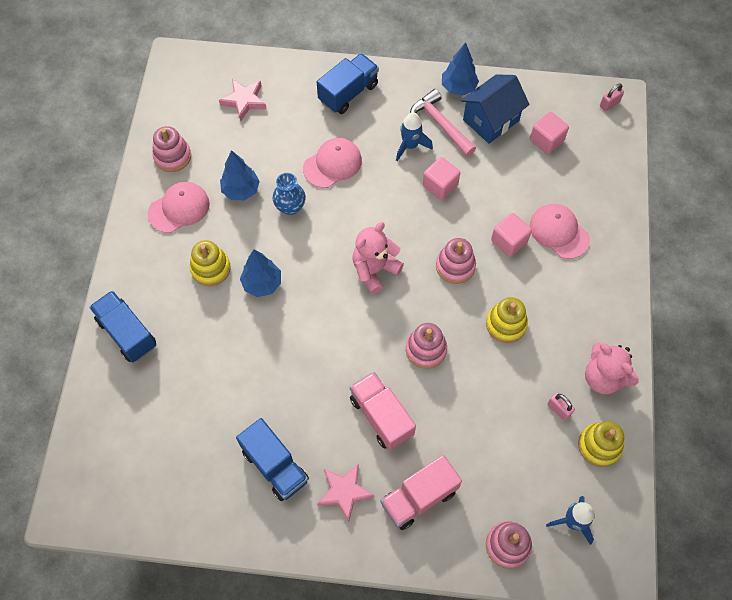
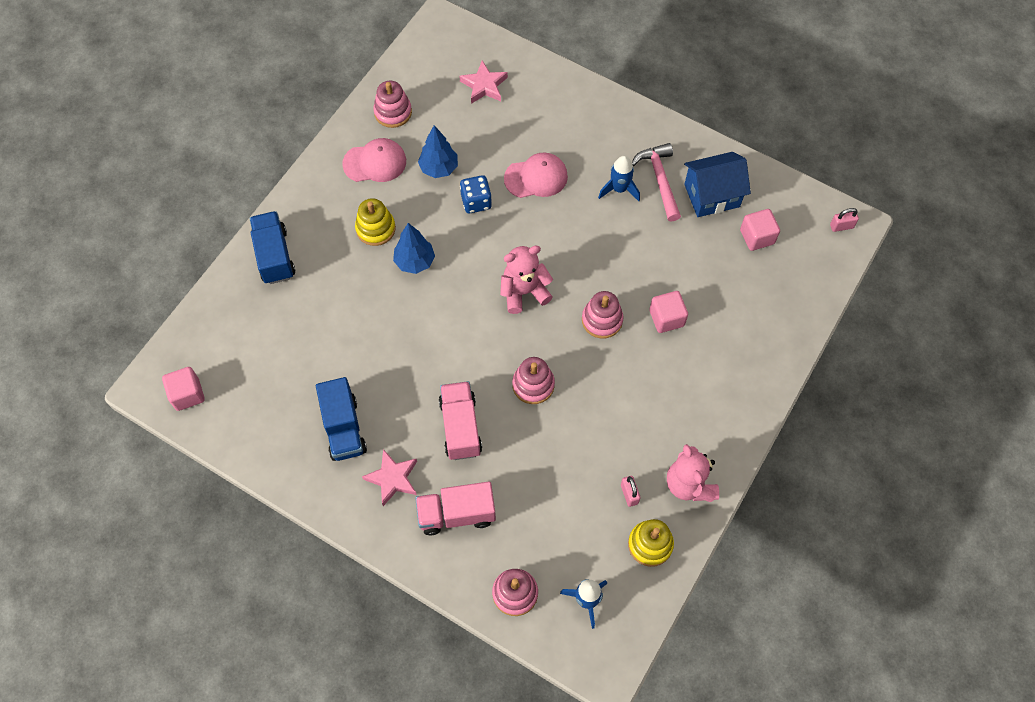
camera: 25 degrees right, 0 degrees up
(290, 207) = (476, 202): blue vase -> blue dice
(348, 93) = (586, 115): blue truck -> none
(440, 185) = (628, 238): pink cube -> pink cube (187, 394)
(458, 88) = (696, 151): blue tree -> none
(506, 324) = (621, 394): yellow stacking toy -> none
(559, 232) = (721, 329): pink cap -> none

